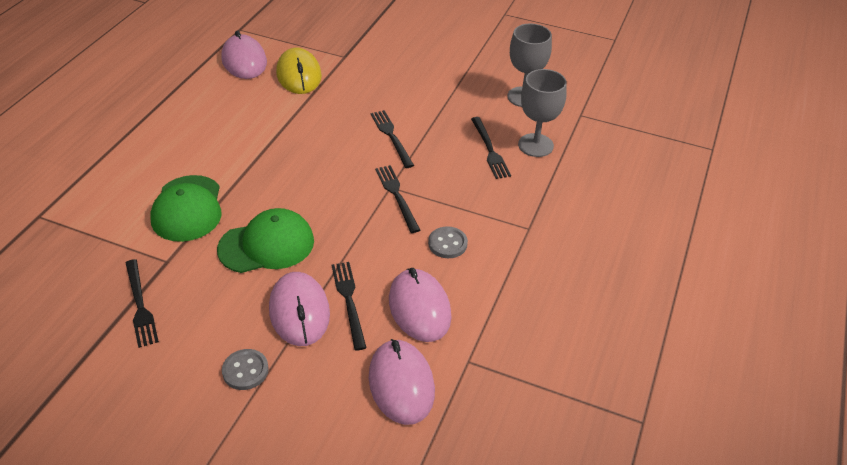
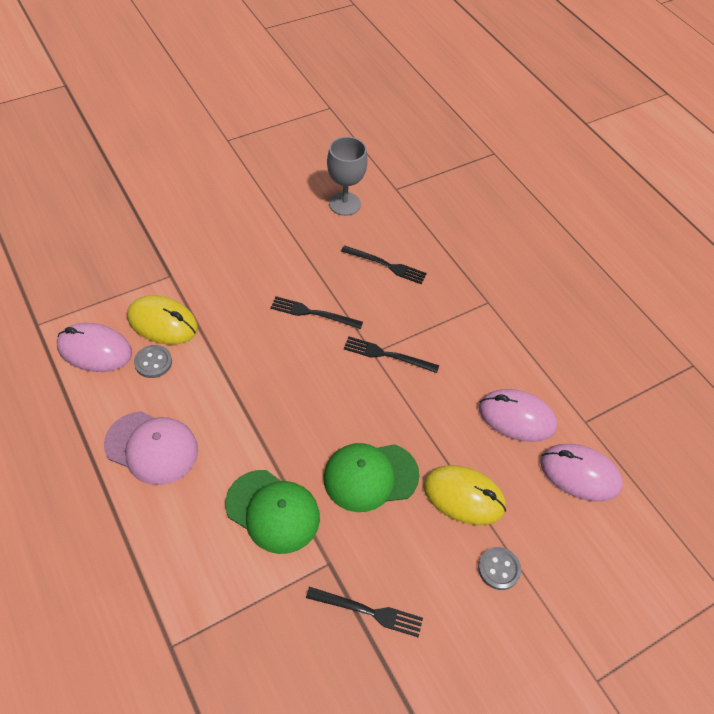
camera: 55 degrees left, 10 degrees up
(189, 125) = (152, 447): none -> pink cap
(266, 245) = (370, 476): green cap -> green cap turned 120 degrees counterclockwise
(299, 312) = (463, 497): pink mouse -> yellow mouse
(349, 301) = (477, 457): black fork -> none
(447, 244) = (465, 358): grey button -> grey button (153, 362)
(535, 145) = (406, 236): grey goblet -> none

